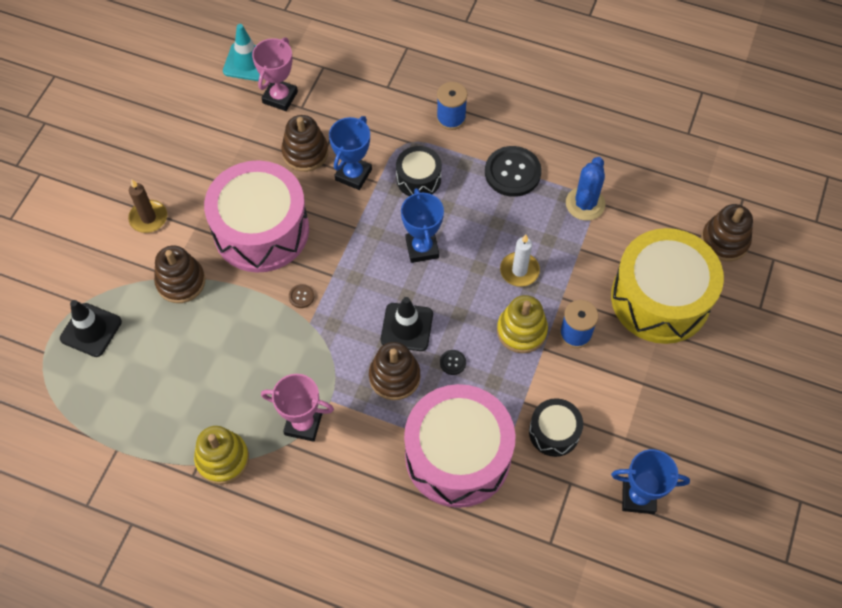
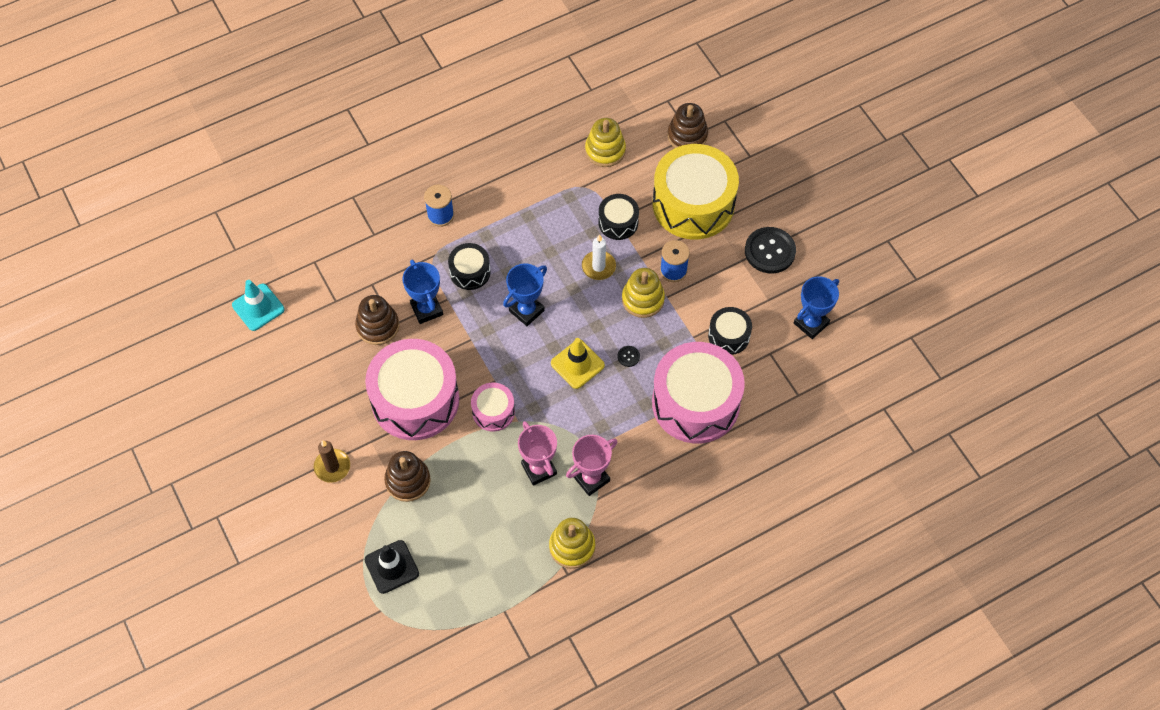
camera: 50 degrees left, 0 degrees up
(280, 97) = (312, 308): pink trophy -> pink trophy (539, 469)
(301, 296) = (493, 412): brown button -> pink drum
(394, 376) = (607, 398): brown stacking toy -> none
(407, 327) = (577, 364): black traffic cone -> yellow traffic cone
(422, 248) = (526, 311): blue trophy -> blue trophy turned 75 degrees counterclockwise
(512, 172) = (521, 212): black button -> black button (770, 251)
(579, 253) = (618, 222): none -> black drum
(585, 204) = (586, 190): blue cactus -> none
(639, 189) = (605, 150): none -> yellow stacking toy

